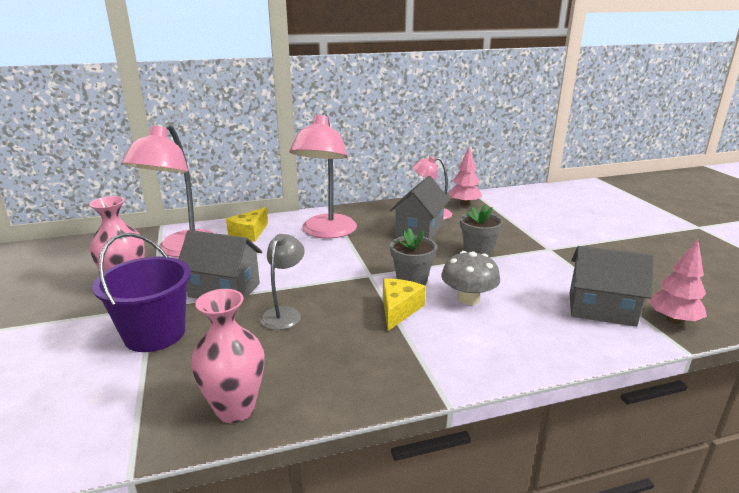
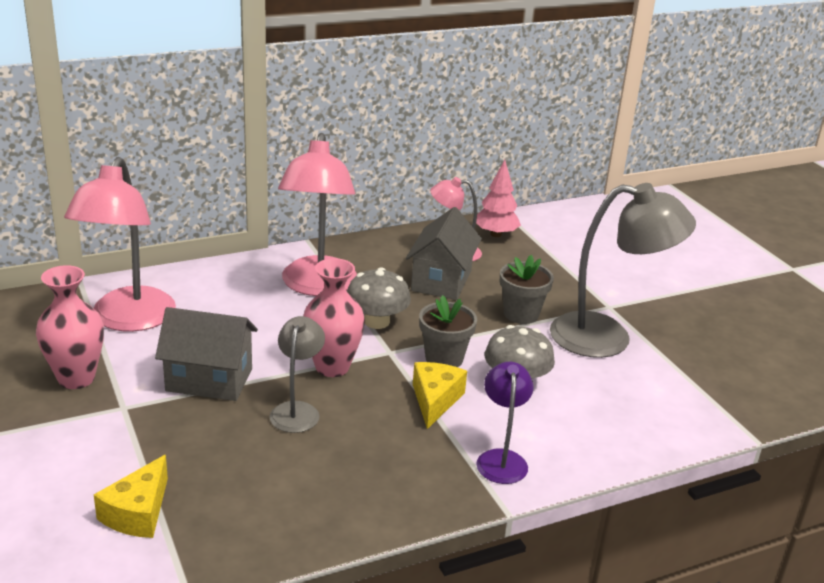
camera: 10 degrees left, 5 degrees up
(155, 334) = (145, 444): purple bucket -> none
(235, 409) = (278, 529): pink vase -> pink vase (332, 367)
(249, 233) = (211, 289): yellow cheese -> yellow cheese (138, 512)
(364, 255) = (377, 321): none -> grey mushroom
(448, 357) = (501, 459): none -> purple lamp
(547, 269) = (607, 337): none -> grey lamp
(601, 309) = (669, 391): grey house -> none
(673, 320) = (747, 402): pink tree -> none

